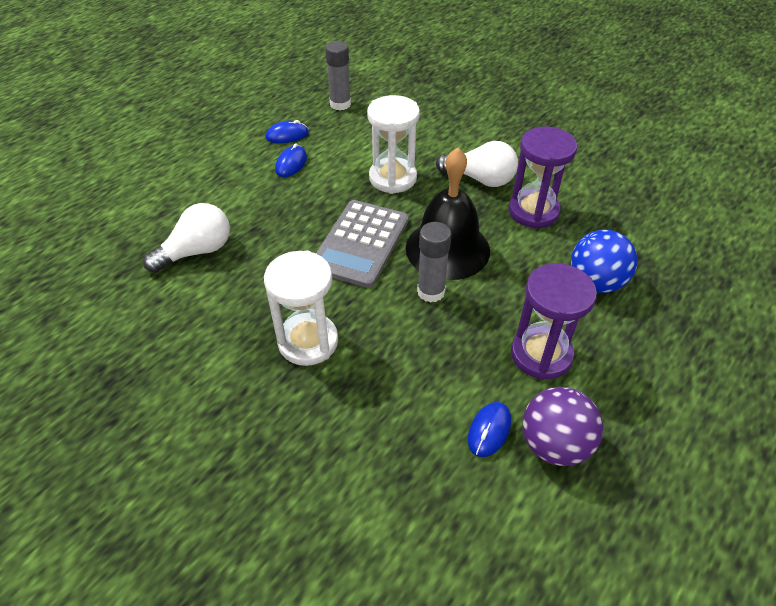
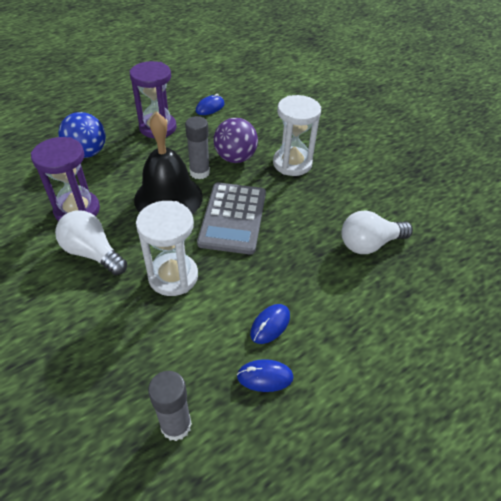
camera: 165 degrees left, 0 degrees up
(360, 243) = (233, 218): grey calculator -> grey calculator turned 150 degrees clockwise
(554, 444) = (183, 97): purple ball -> purple ball (235, 158)

